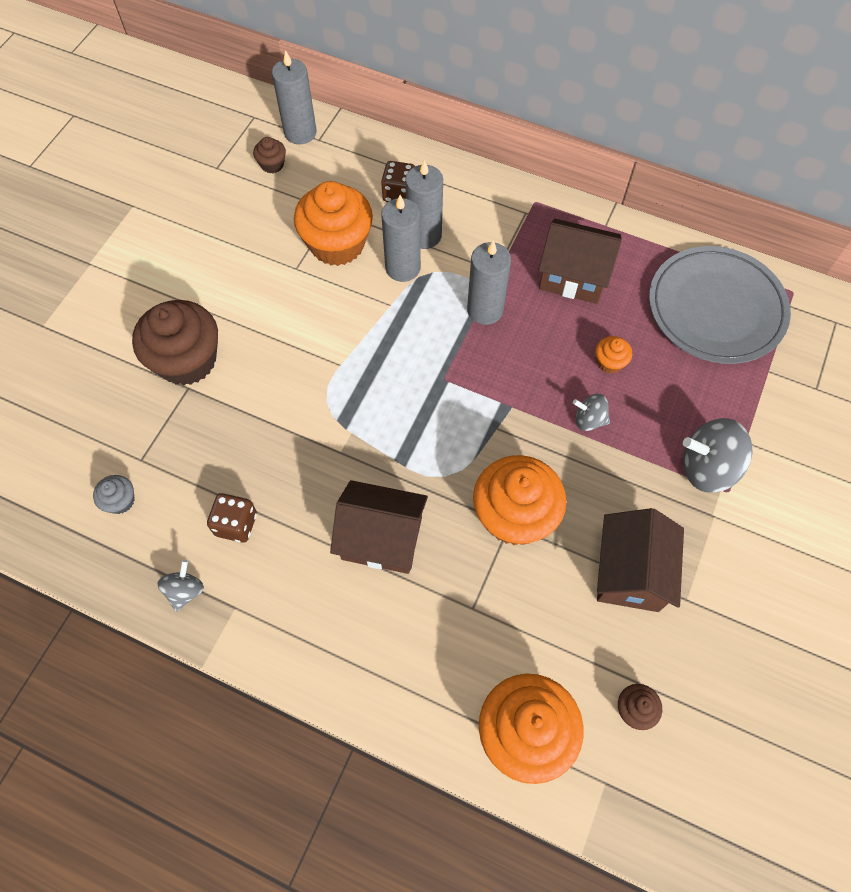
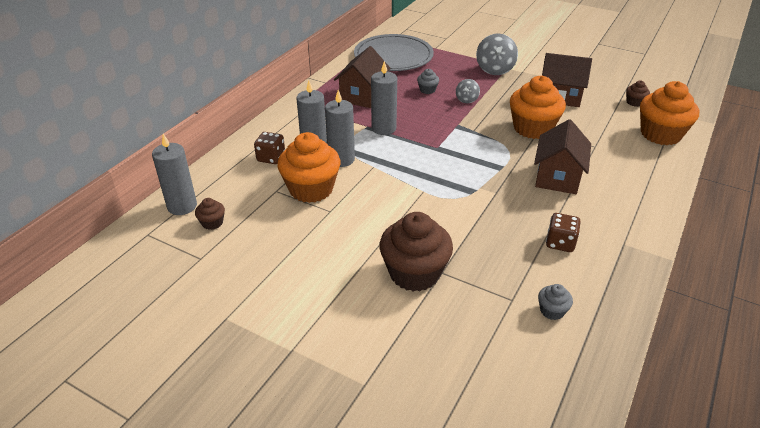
camera: 85 degrees left, 25 degrees down
(185, 591) = (619, 269): grey spinning top -> none
(609, 362) = (427, 90): orange cupcake -> grey cupcake

